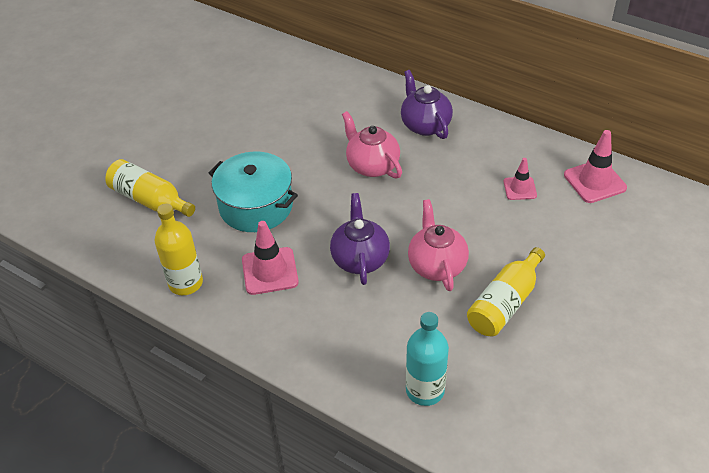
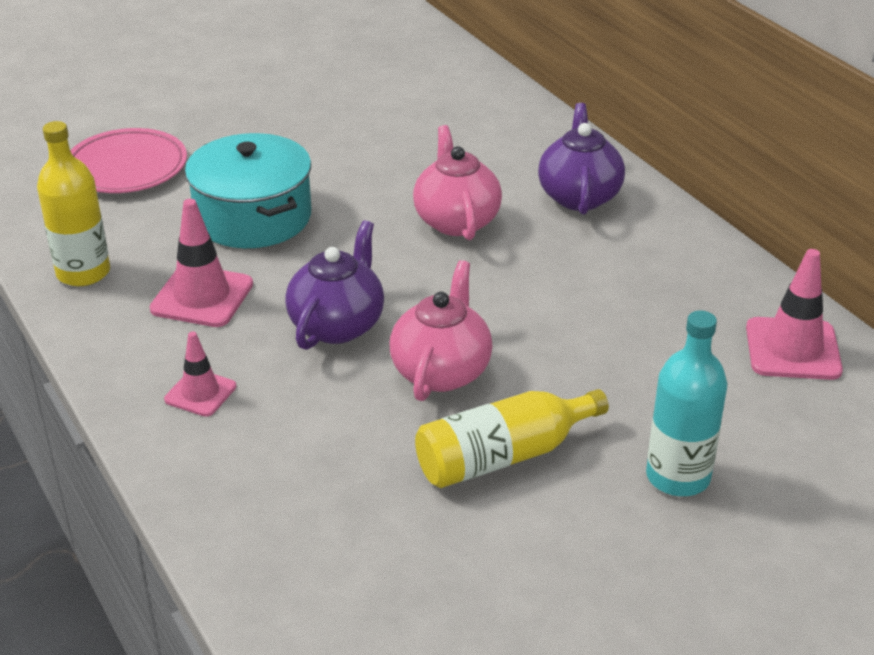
camera: 25 degrees right, 10 degrees down
(150, 200) = (126, 168): yellow bottle -> pink plate
(425, 390) = (282, 519): turquoise bottle -> turquoise bottle (678, 476)
(520, 188) = (658, 319): pink traffic cone -> pink traffic cone (200, 393)

